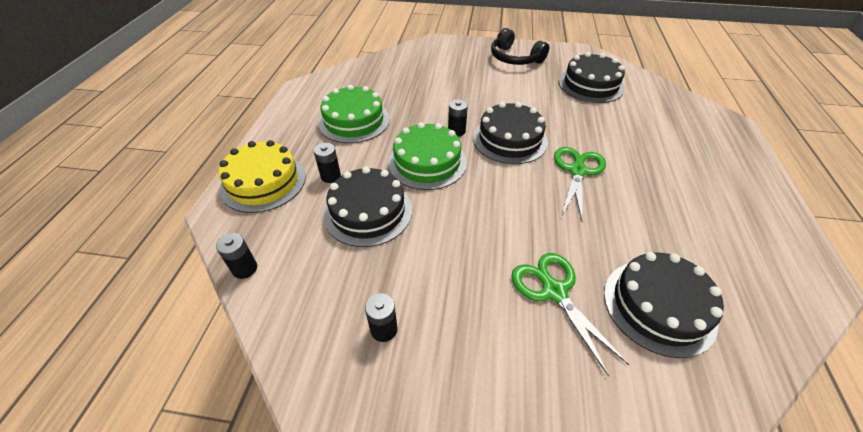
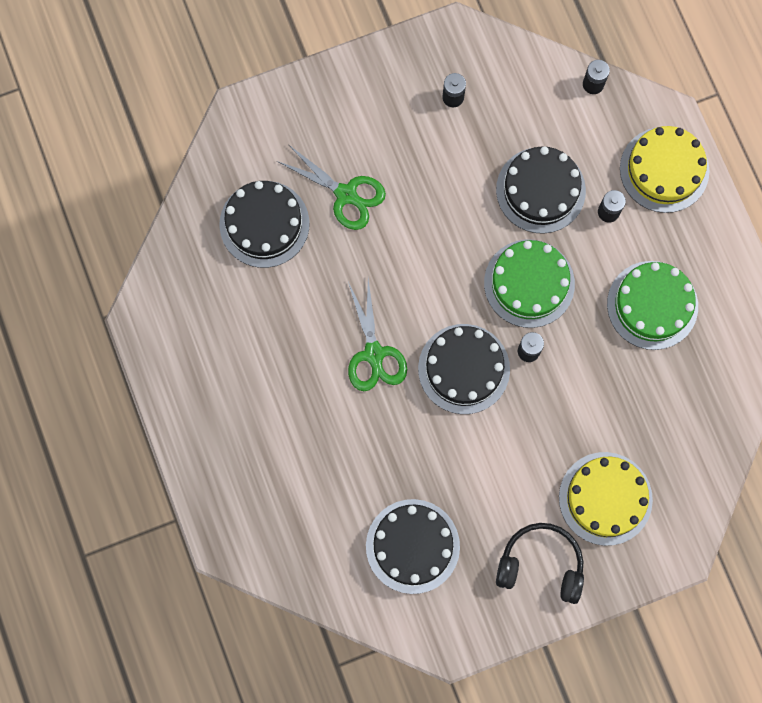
camera: 150 degrees right, 30 degrees up
(459, 66) = (605, 498): none -> yellow cake

